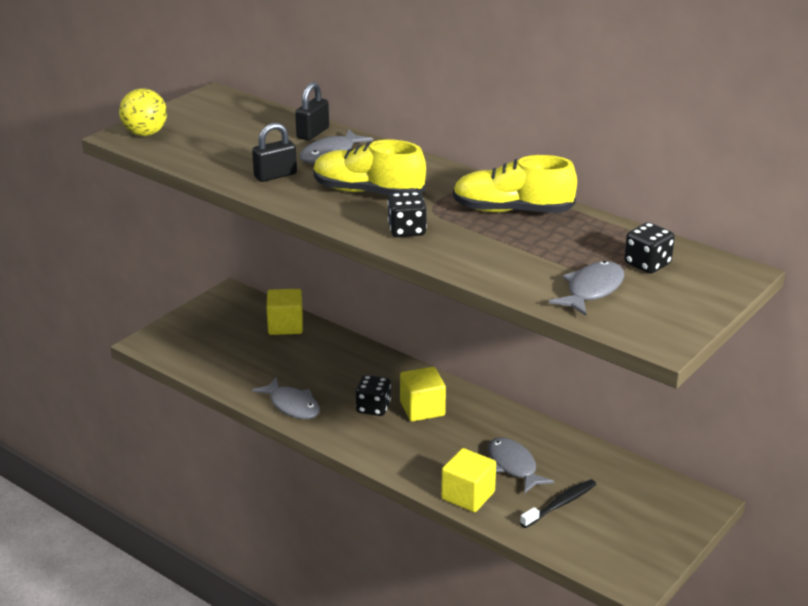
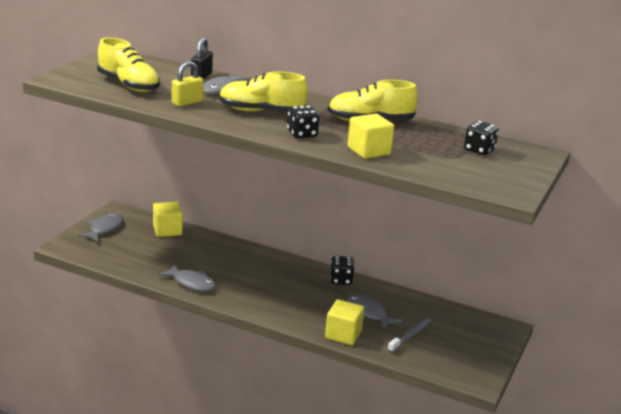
camera: 15 degrees left, 5 degrees down
(145, 133) = (73, 77): yellow ball -> none
(211, 146) = (128, 85): none -> yellow shoe
(275, 175) = (187, 102): black padlock -> yellow padlock
(373, 408) = (253, 281): black dice -> black dice (341, 280)
(422, 409) = (289, 280): yellow cube -> yellow cube (368, 151)
(560, 504) = (410, 335): black toothbrush -> grey toothbrush
(592, 290) = (450, 166): grey fish -> grey fish (104, 229)

